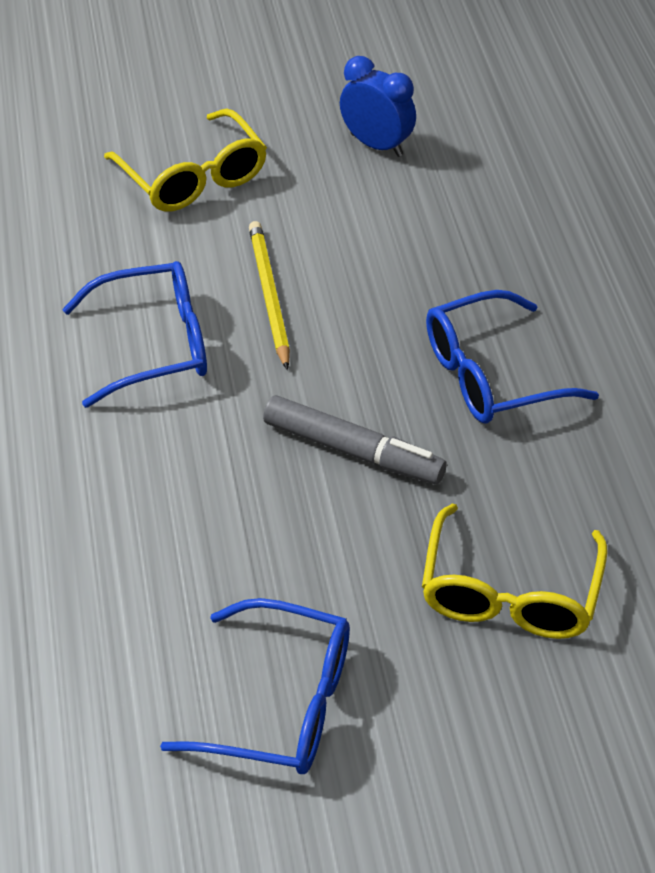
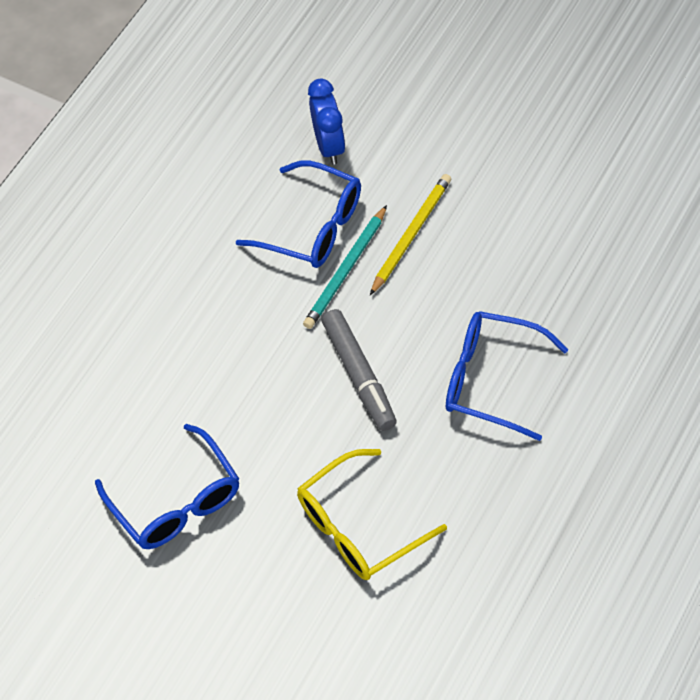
camera: 45 degrees right, 10 degrees up
(193, 176) = (446, 114): yellow glasses -> none
(234, 364) = (346, 270): none -> turquoise pencil
(376, 145) = (589, 160): blue clock -> blue clock (329, 146)

